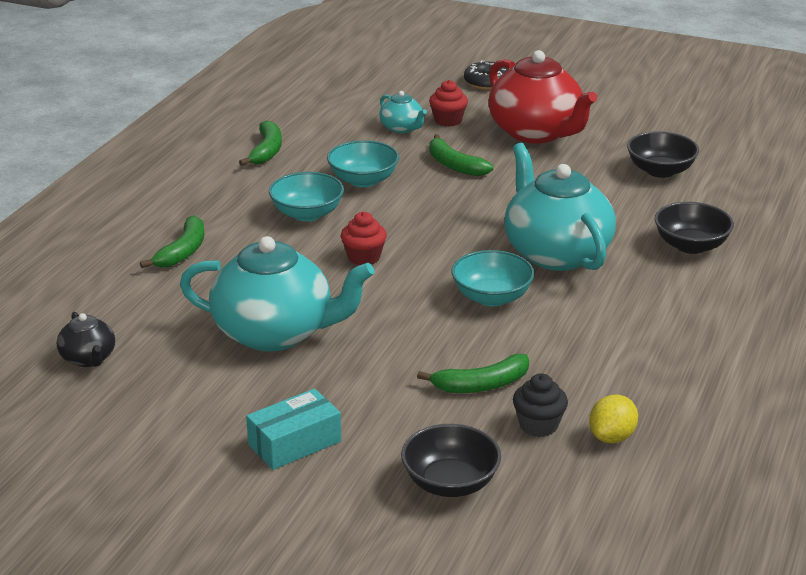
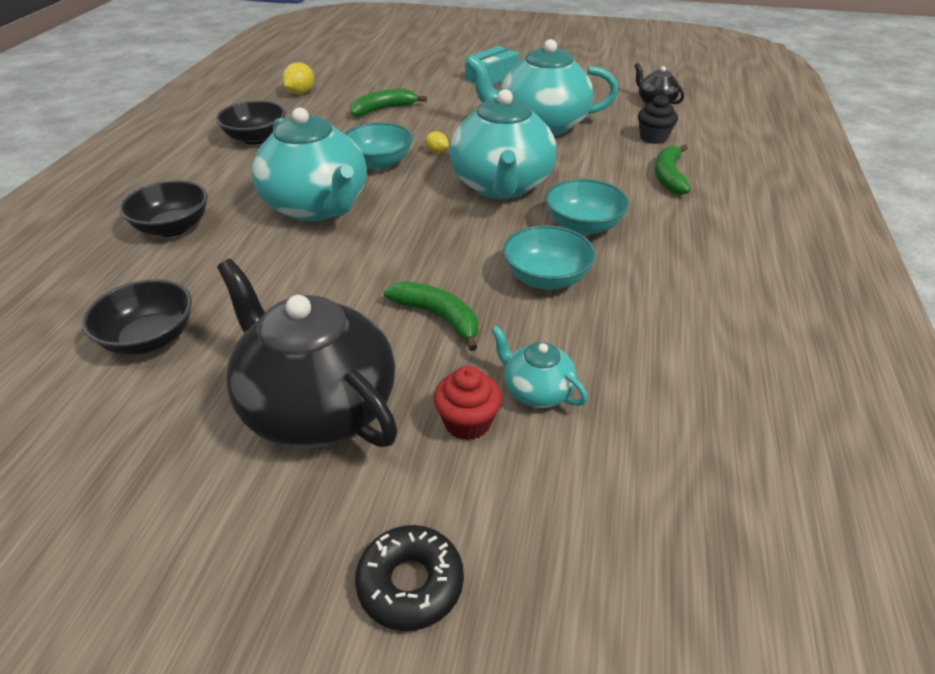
camera: 170 degrees right, 10 degrees up
(266, 151) = (700, 315): green banana -> none
(364, 257) = (501, 186): red cupcake -> turquoise teapot
(421, 306) = (437, 152): none -> yellow lemon
(450, 483) = (397, 70): black bowl -> black bowl (256, 138)
(536, 133) = (318, 407): red teapot -> black teapot
(538, 425) = (346, 94): black cupcake -> black cupcake (653, 138)

